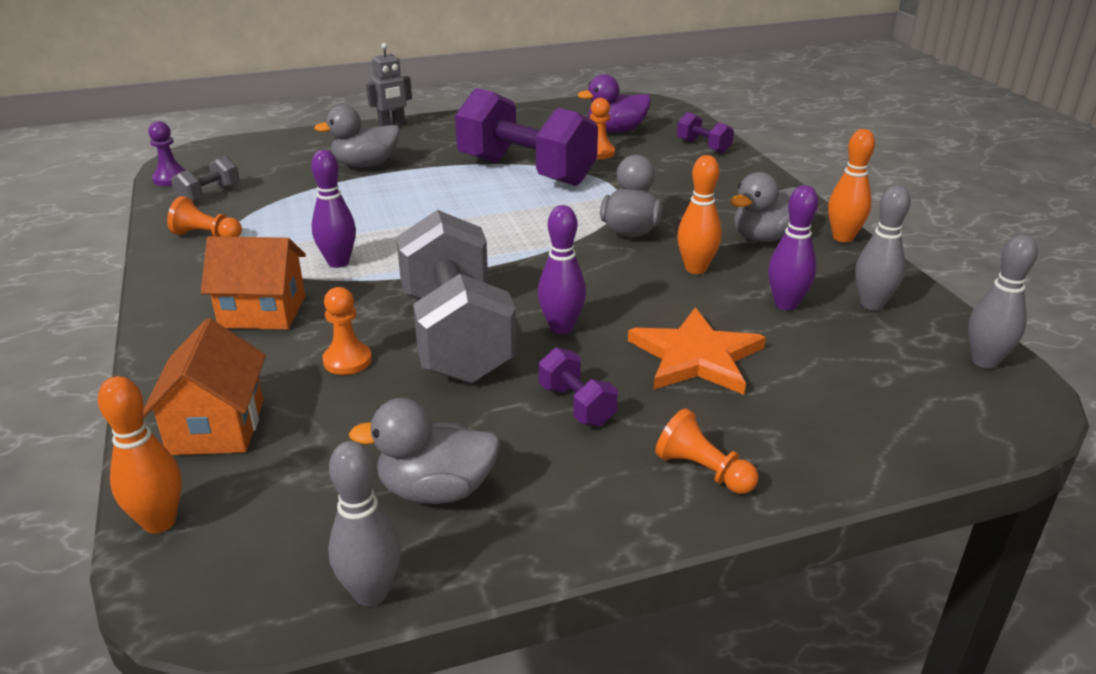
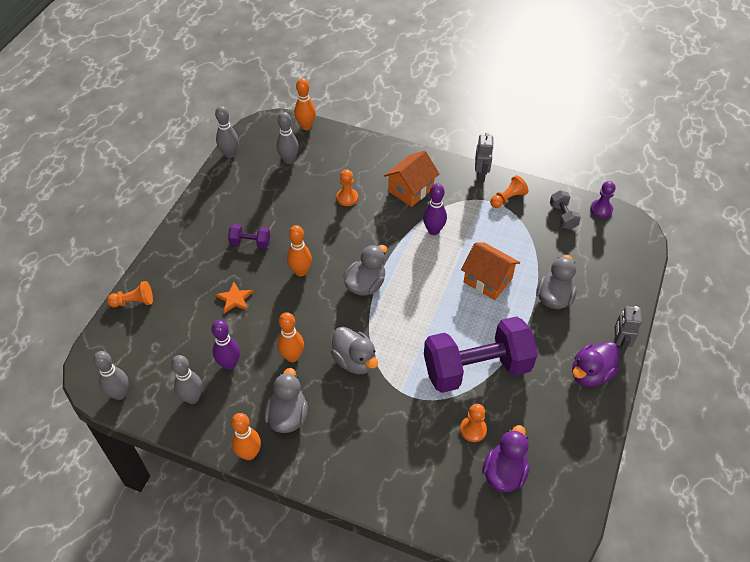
camera: 130 degrees right, 20 degrees up
(167, 269) = (481, 175): none -> grey robot
(217, 427) = (341, 152): orange house -> orange house (488, 280)
(306, 483) = (289, 160): none -> grey bowling pin
(436, 490) = (252, 185): grey duck -> grey duck (365, 285)
(447, 128) = (590, 374): none -> purple duck
(456, 336) = (330, 236): grey dumbbell -> none
(561, 327) = (300, 271): purple bowling pin -> orange bowling pin
(696, 357) = (235, 299): orange star -> orange star, size x0.54
(703, 146) = (429, 504): purple dumbbell -> none
(703, 471) = (184, 251): orange pawn -> orange pawn (134, 302)

